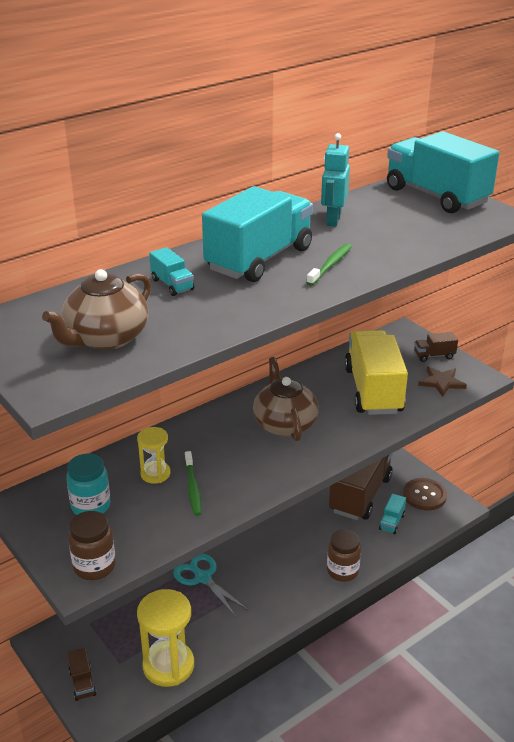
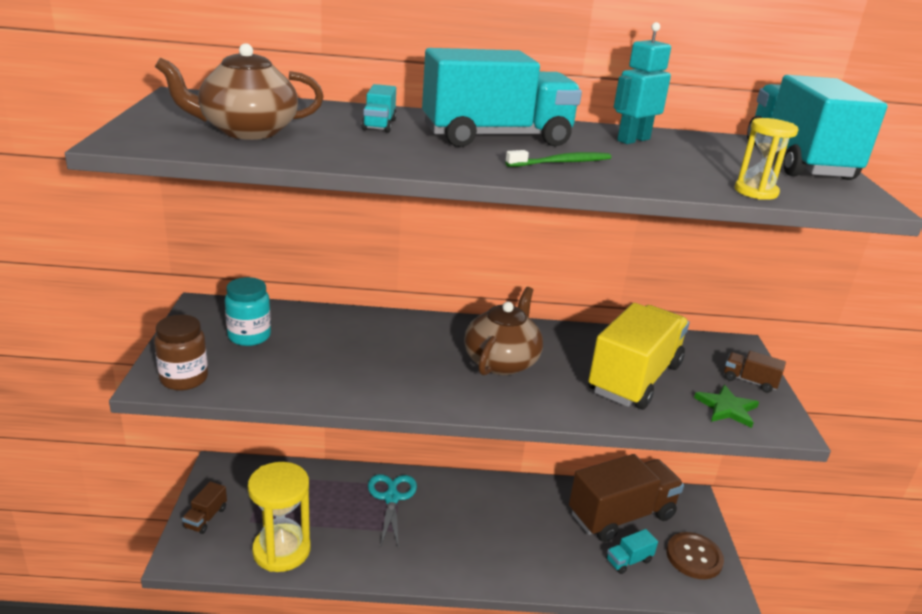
camera: 35 degrees right, 5 degrees down
(155, 474) = (332, 341): yellow hourglass -> yellow hourglass (756, 192)
(193, 488) = (346, 367): green toothbrush -> none
(342, 571) = (526, 574): brown jar -> none
(441, 382) = (727, 408): brown star -> green star

